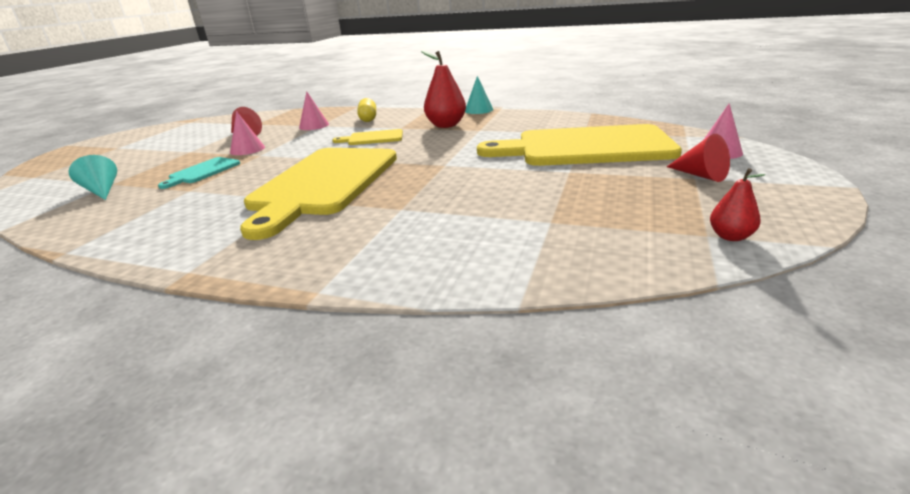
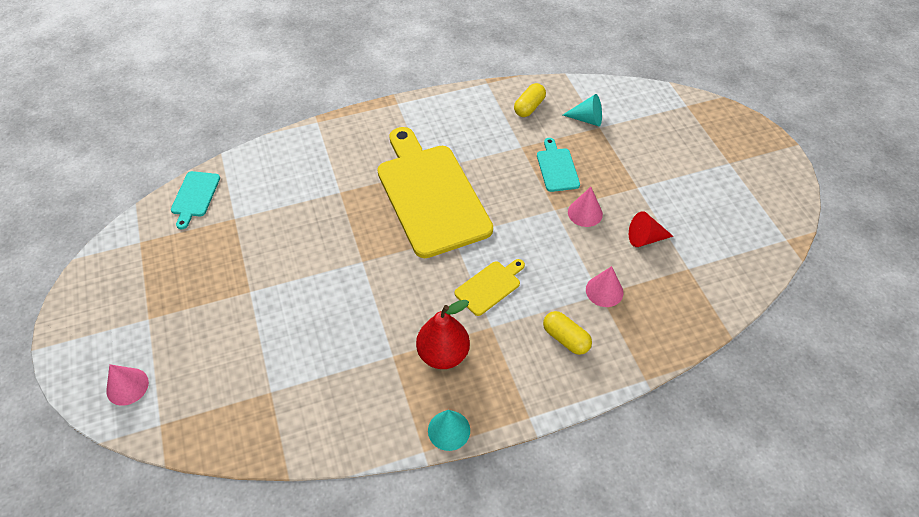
camera: 140 degrees right, 25 degrees up
(105, 214) = (529, 107): none -> yellow capsule
(585, 147) = (254, 349): yellow cutting board -> none
(599, 259) = (194, 196): none -> turquoise cutting board
(701, 175) = (143, 325): red cone -> none
(730, 236) = (126, 245): red pear -> none

